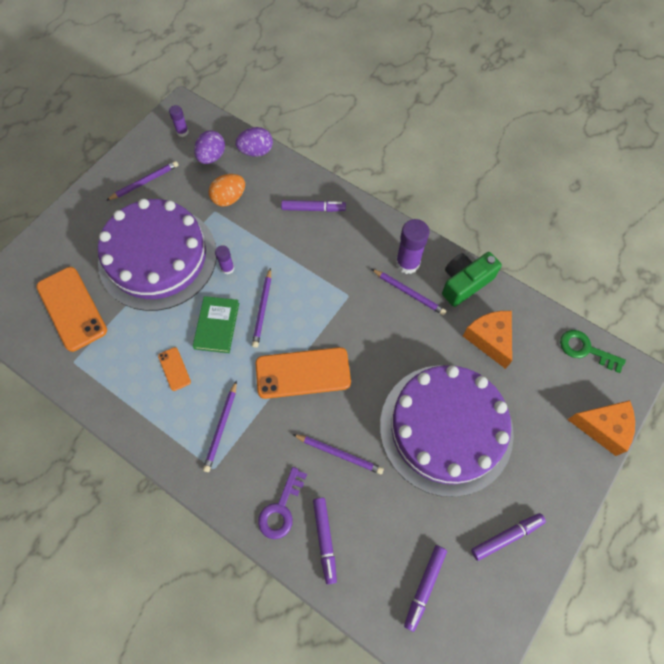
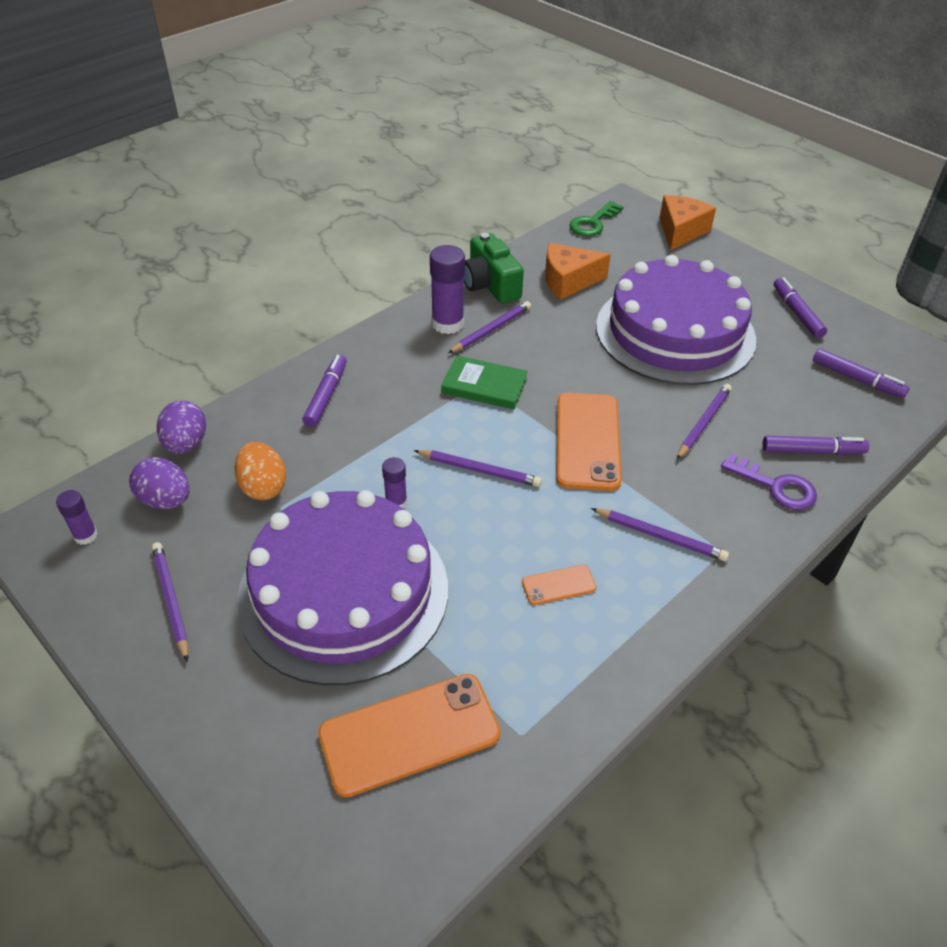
camera: 80 degrees left, 20 degrees down
(217, 325) = (494, 525): green book -> green book (484, 386)

